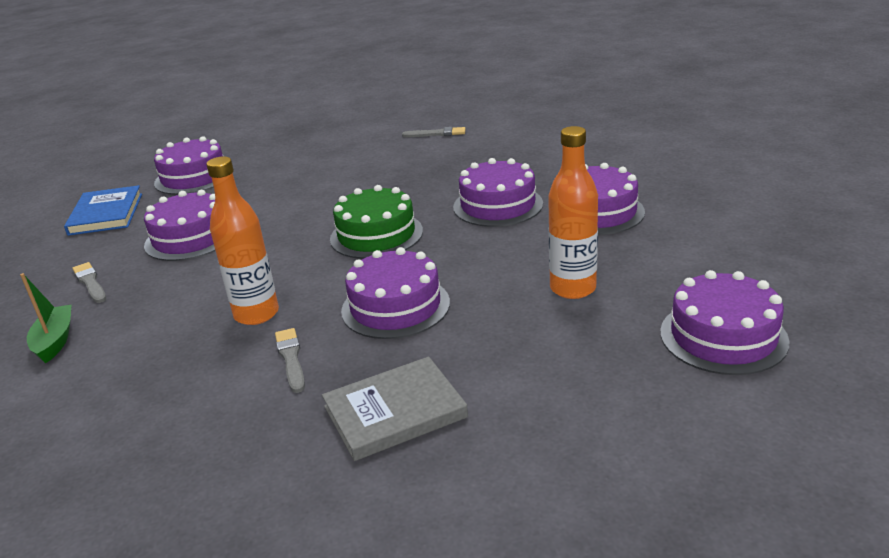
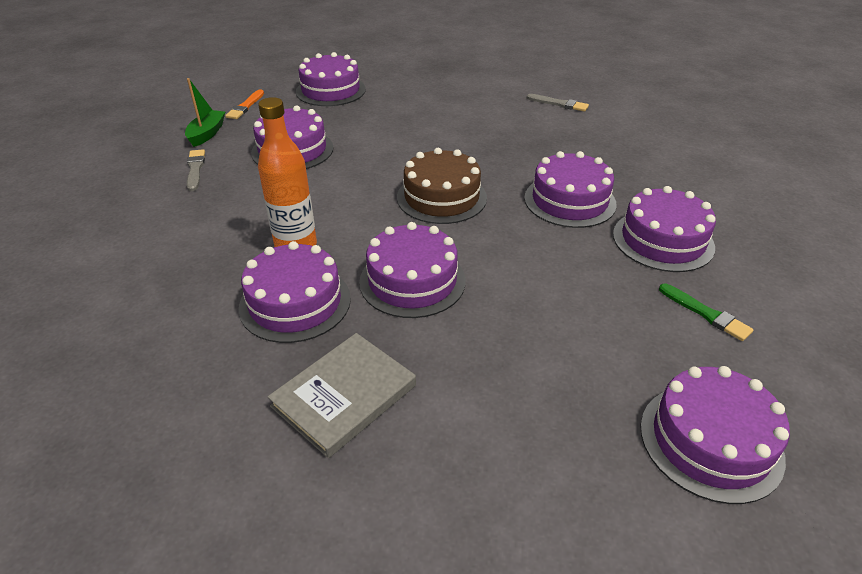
camera: 20 degrees right, 10 degrees up
(55, 341) = (138, 216): green boat -> green boat (207, 134)
(106, 214) = (245, 106): blue book -> orange brush
(291, 358) = (295, 302): grey brush -> purple cake
(376, 235) = (441, 197): green cake -> brown cake
(395, 412) = (344, 396): grey book -> grey book turned 45 degrees counterclockwise
(573, 288) = (586, 322): orange bottle -> none
(665, 253) = (706, 314): none -> green brush

